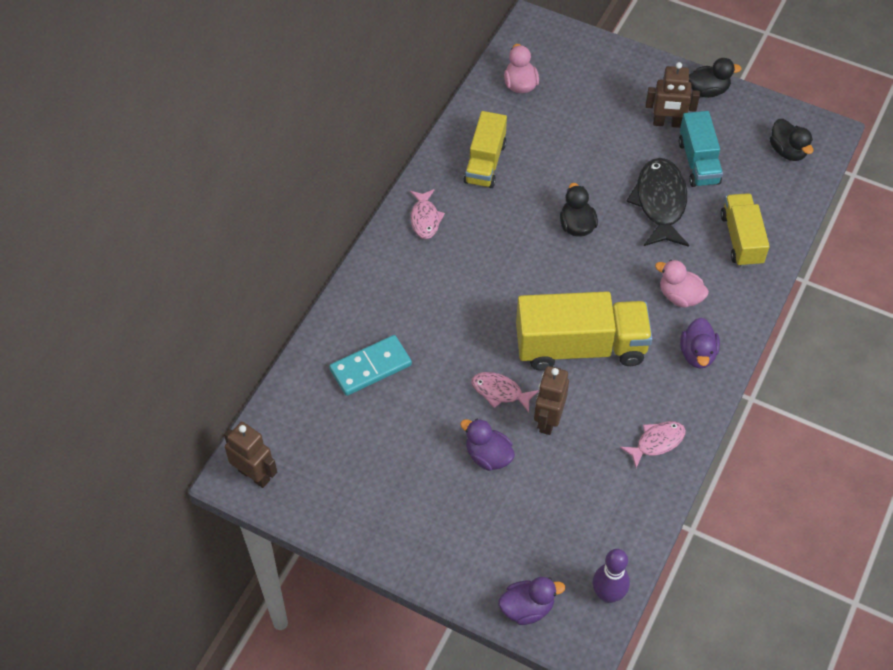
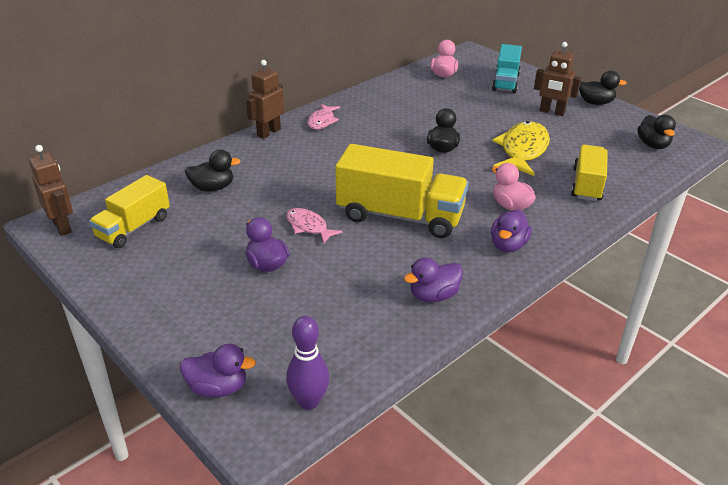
camera: 20 degrees right, 20 degrees down
(371, 367) = (213, 188): turquoise domino -> black duck
(485, 163) = (390, 104): yellow truck -> yellow truck (133, 227)
(548, 420) = (339, 255): brown robot -> brown robot (268, 132)
(657, 442) = (433, 296): pink fish -> purple duck
(660, 202) = (522, 150): black fish -> yellow fish
(698, 162) = (568, 136): turquoise truck -> turquoise truck (505, 82)

